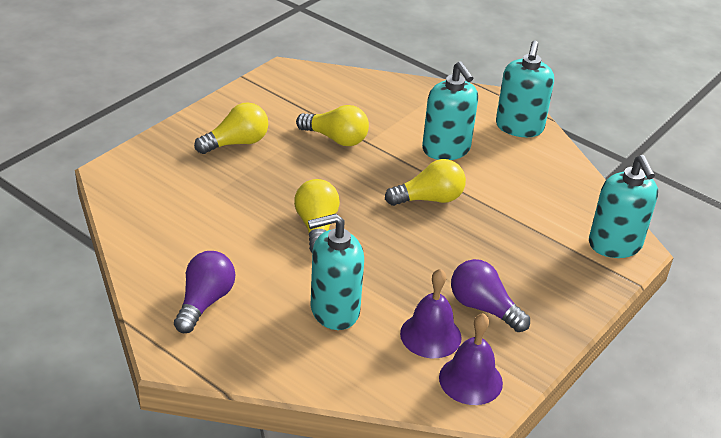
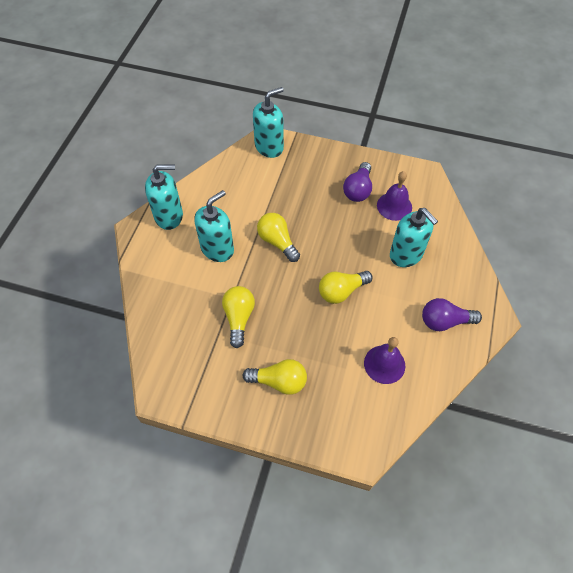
camera: 110 degrees left, 20 degrees up
(236, 143) = (279, 381): yellow light bulb -> yellow light bulb turned 150 degrees clockwise
(470, 380) = (413, 181): purple bell -> purple bell (384, 364)

